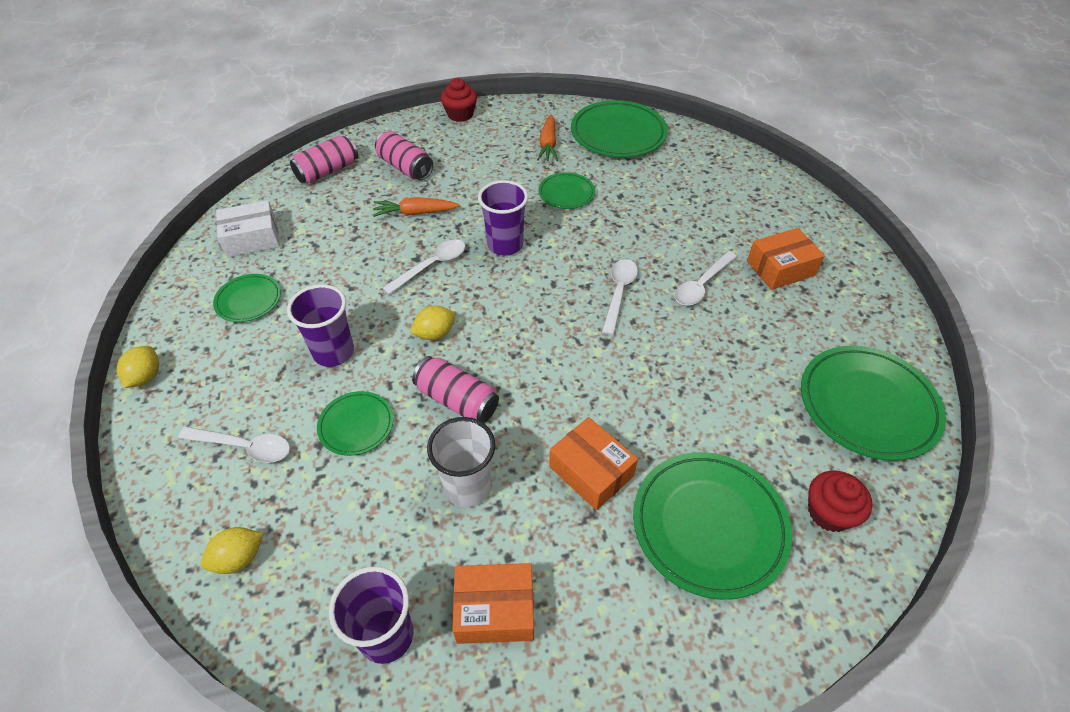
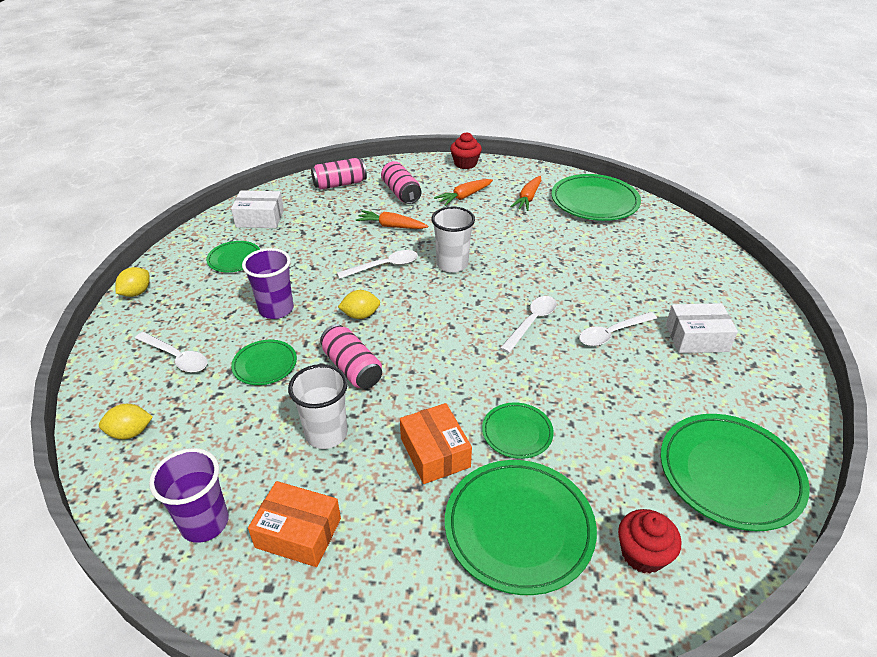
camera: 20 degrees right, 10 degrees down
(479, 157) = (464, 197): none -> orange carrot
(505, 245) = (452, 264): purple cup -> white cup
(566, 193) = (525, 237): green plate -> green plate (517, 432)
(780, 268) = (696, 338): orange box -> white box

